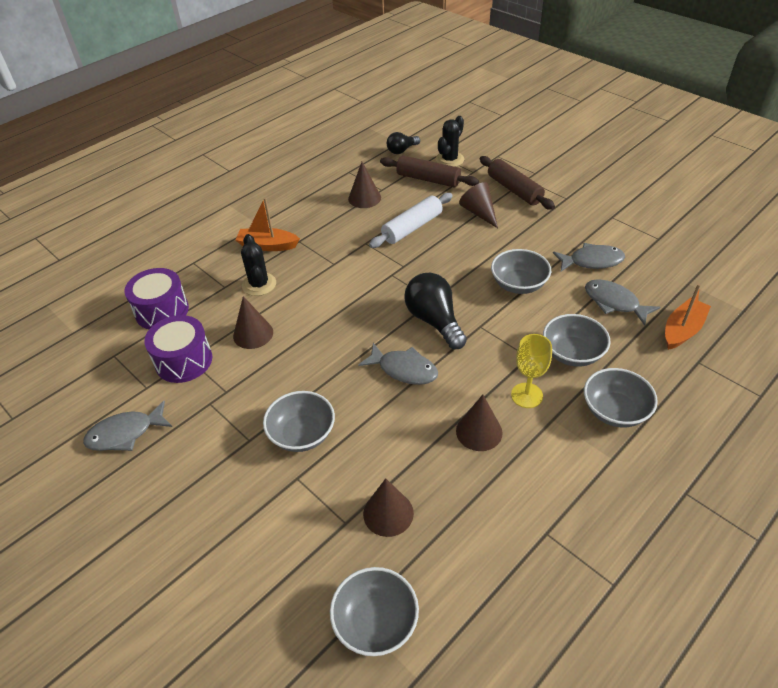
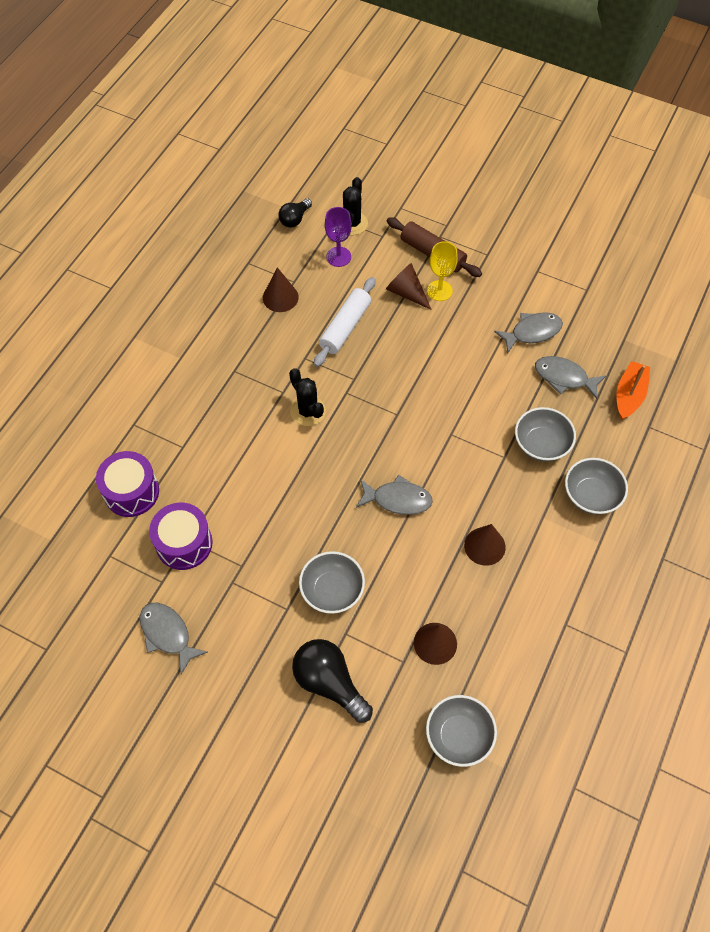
camera: 20 degrees left, 15 degrees up
(125, 433) = (168, 634): grey fish -> grey fish turned 90 degrees clockwise
(253, 334) = (238, 496): brown cone -> none
(259, 284) = (217, 436): black cactus -> black cactus (308, 411)
(267, 245) = (203, 384): orange boat -> none
(428, 179) = (338, 257): brown rolling pin -> purple goblet
(434, 321) = (407, 438): black light bulb -> black light bulb (329, 683)
(518, 284) = (472, 376): grey bowl -> none
(527, 395) = (514, 499): yellow goblet -> yellow goblet (439, 290)

